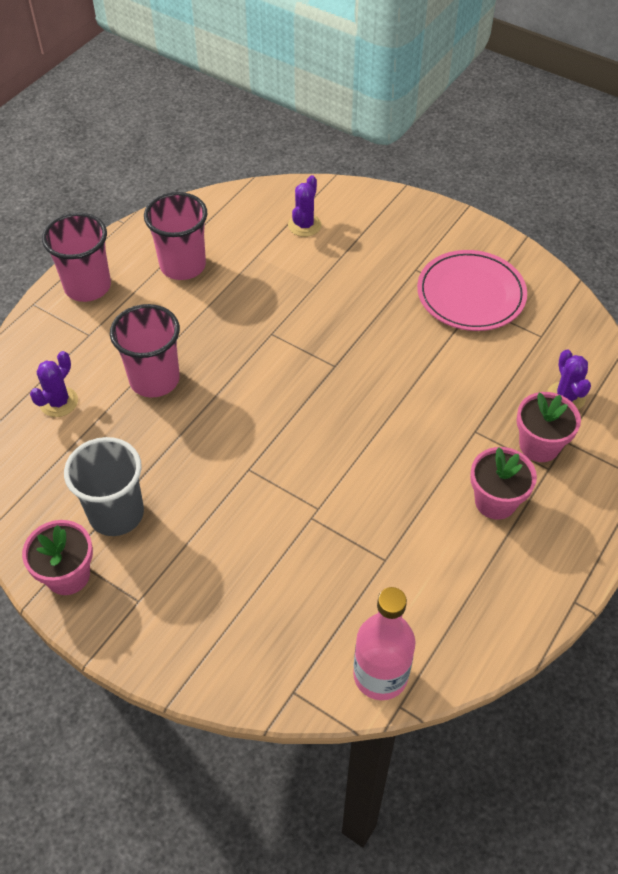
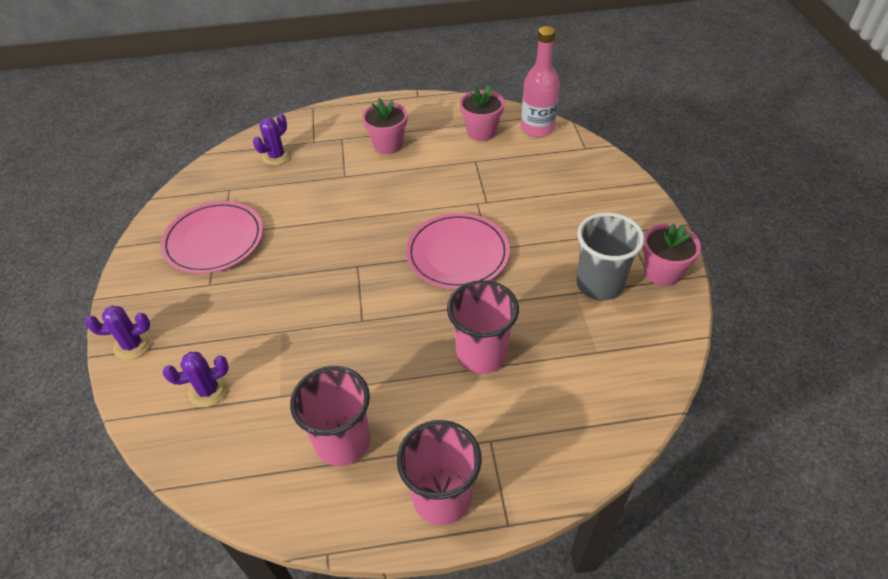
camera: 130 degrees left, 5 degrees down
(59, 402) = (570, 396): purple cactus -> purple cactus (133, 345)
(269, 441) = (457, 254): none -> pink plate
(539, 445) = (328, 149): pink flower pot -> pink flower pot (481, 132)

